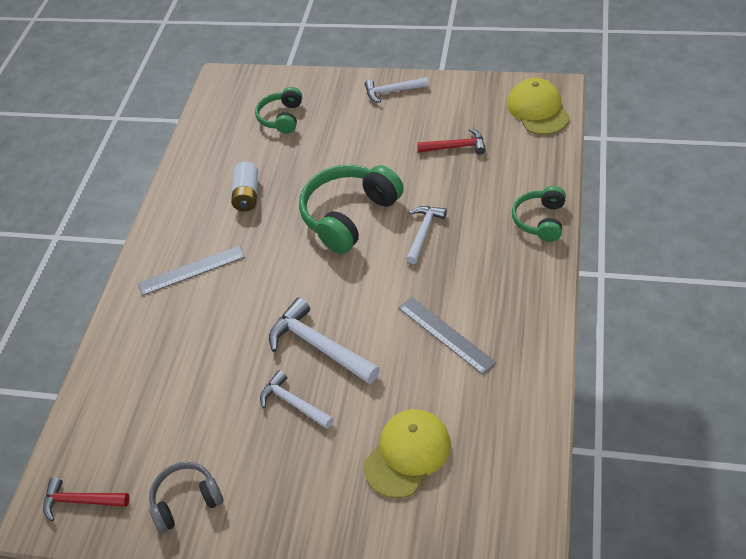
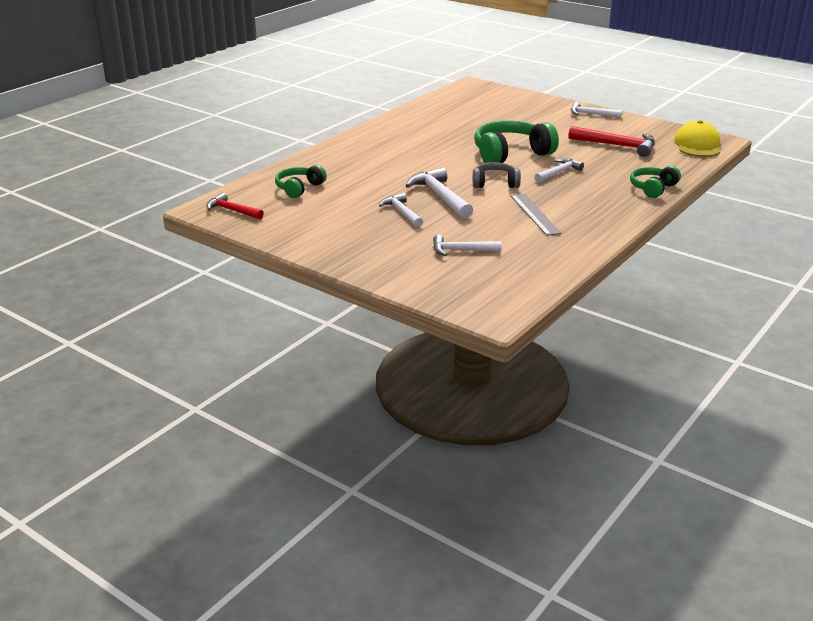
camera: 20 degrees right, 20 degrees down
(186, 501) = (297, 228): grey headphones -> grey headphones (495, 183)
(191, 270) = (381, 149): grey ruler -> none
(247, 195) = (446, 130): white battery -> none
(282, 118) = (500, 107): green headphones -> green headphones (299, 188)
(407, 454) = (461, 250): yellow cap -> white hammer
(456, 147) = (617, 146): red hammer -> red hammer, size x1.57

